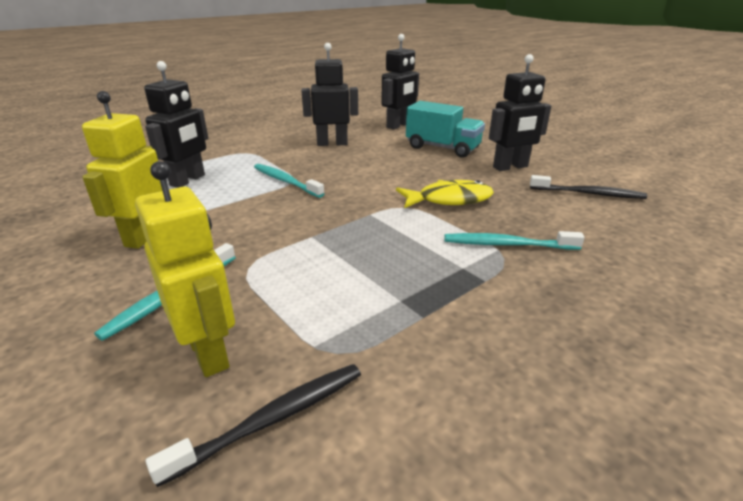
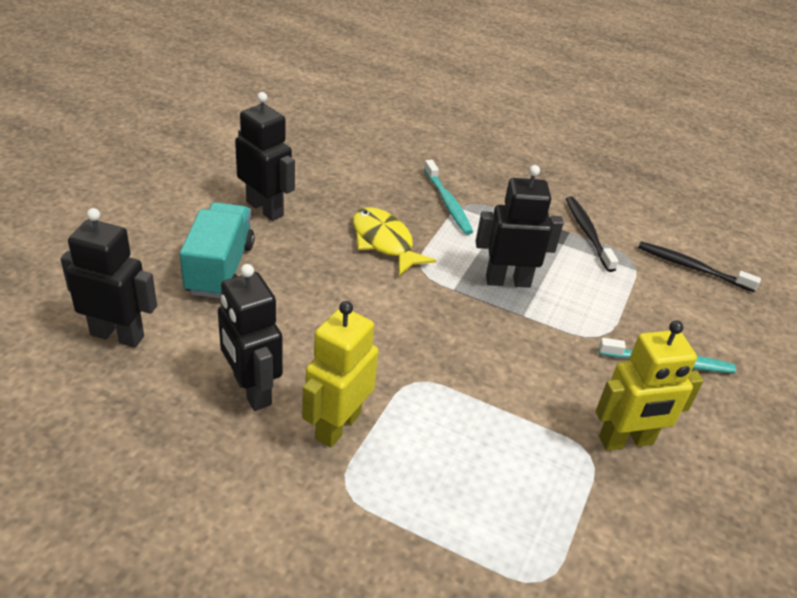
camera: 120 degrees left, 10 degrees up
(188, 180) = (489, 496): black robot -> black robot (507, 281)
(209, 352) = (685, 312): yellow robot -> yellow robot (337, 426)
(285, 181) = (422, 385): turquoise toothbrush -> none
(588, 193) = (313, 162): black toothbrush -> black toothbrush (587, 233)

